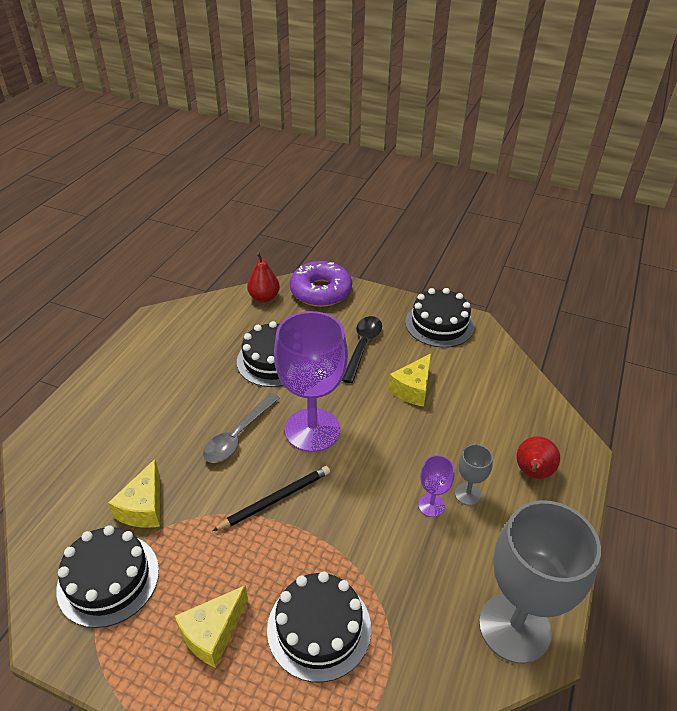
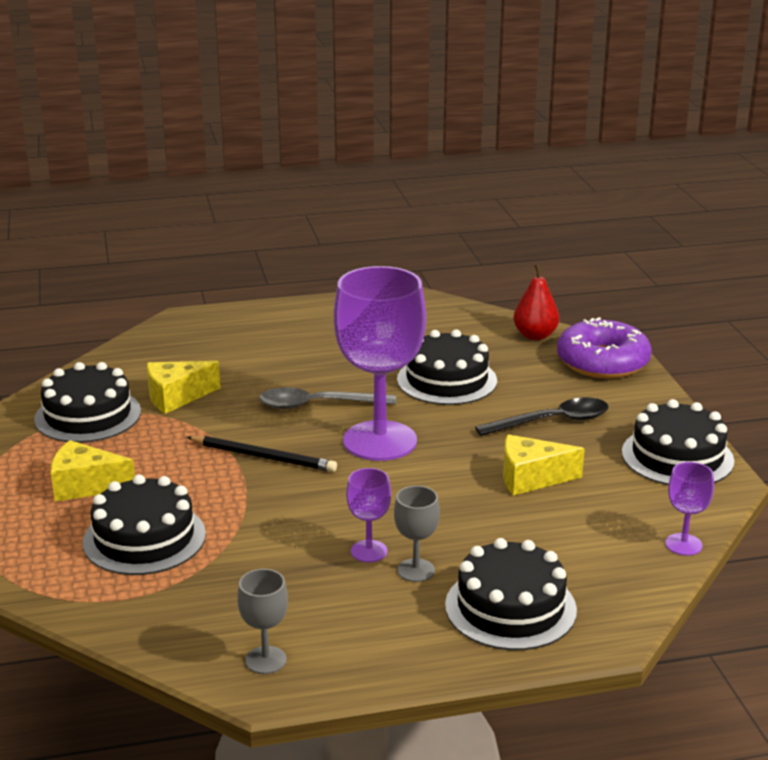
camera: 55 degrees right, 15 degrees down
(514, 627) = (265, 660): grey goblet -> grey goblet, size x0.44
(520, 371) = (683, 544): none -> purple goblet
(532, 473) = (510, 607): red pear -> black cake

